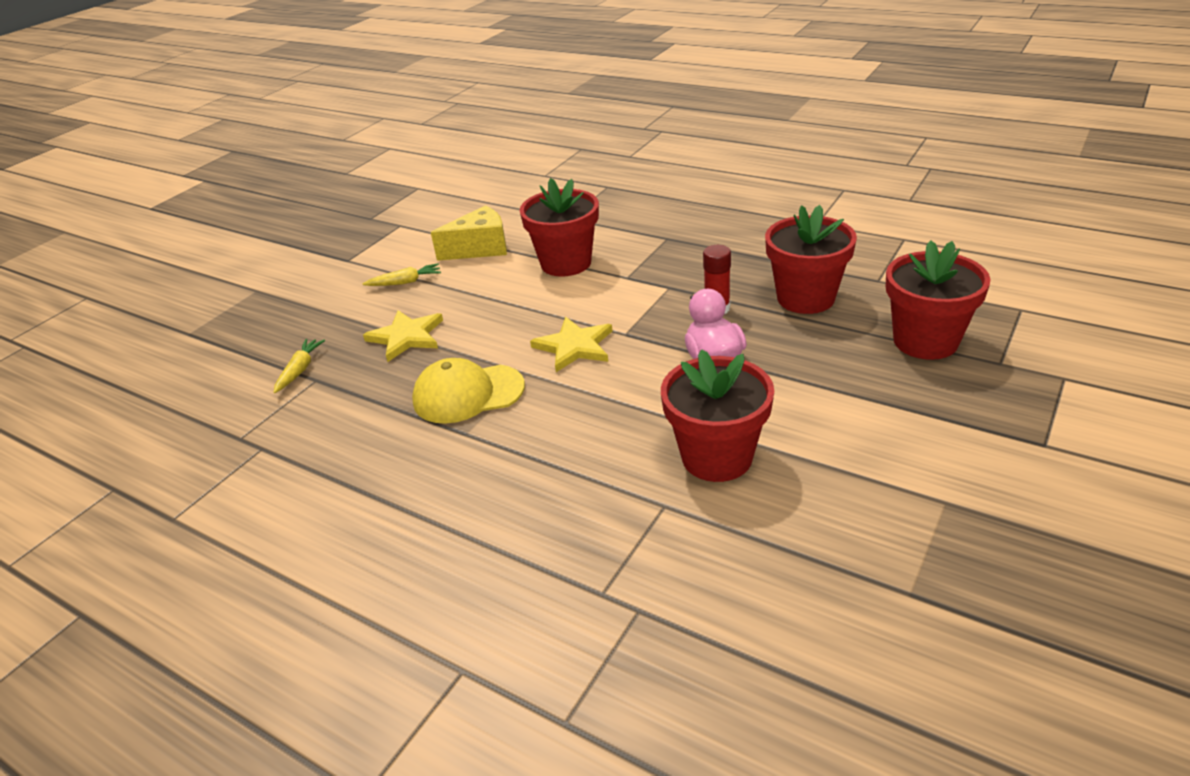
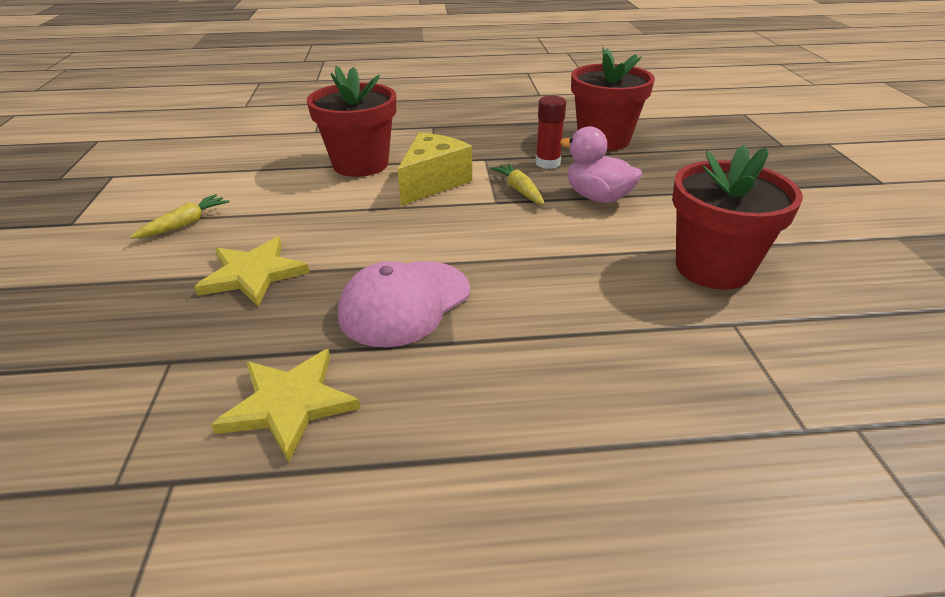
camera: 40 degrees left, 0 degrees up
(300, 370) = (130, 358): yellow carrot -> yellow carrot (519, 190)
(468, 394) = (404, 303): yellow cap -> pink cap
(480, 248) = (246, 173): yellow cheese -> yellow cheese (433, 182)
(574, 346) = (462, 225): yellow star -> yellow star (289, 404)
(925, 341) = (722, 145): red flower pot -> none

